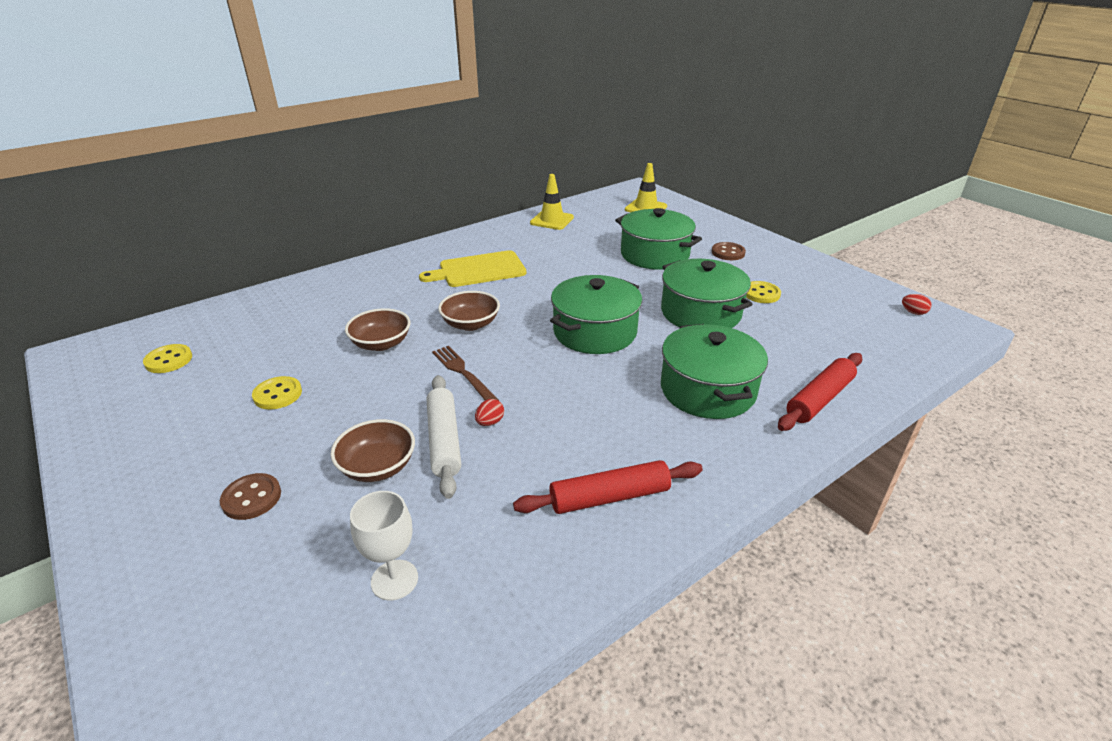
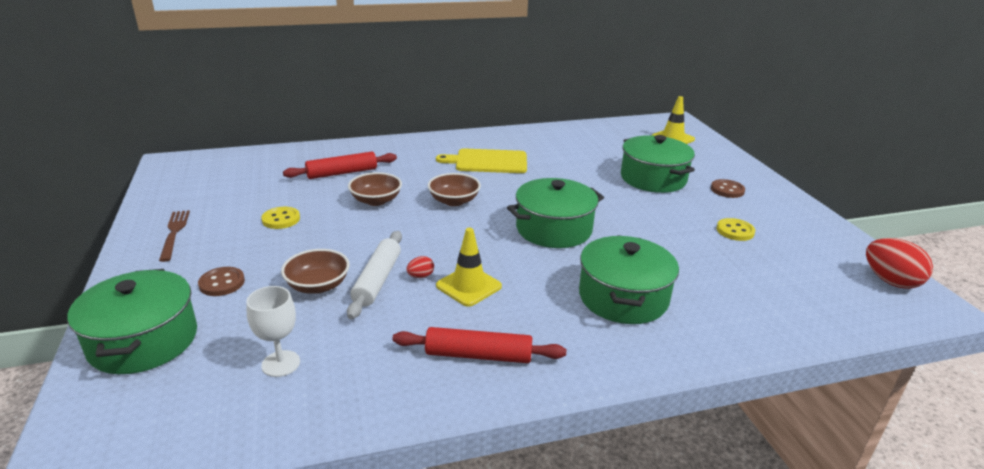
camera: 20 degrees right, 5 degrees down
(169, 360) = (224, 180): yellow button -> none
(463, 373) = (424, 235): brown fork -> brown fork (174, 233)
(552, 220) = (577, 134): yellow traffic cone -> yellow traffic cone (468, 286)
(700, 313) = (662, 234): green pot -> green pot (143, 341)
(819, 399) = (727, 331): red rolling pin -> red rolling pin (342, 173)
(913, 312) = (890, 281): red egg -> red egg, size x2.13

